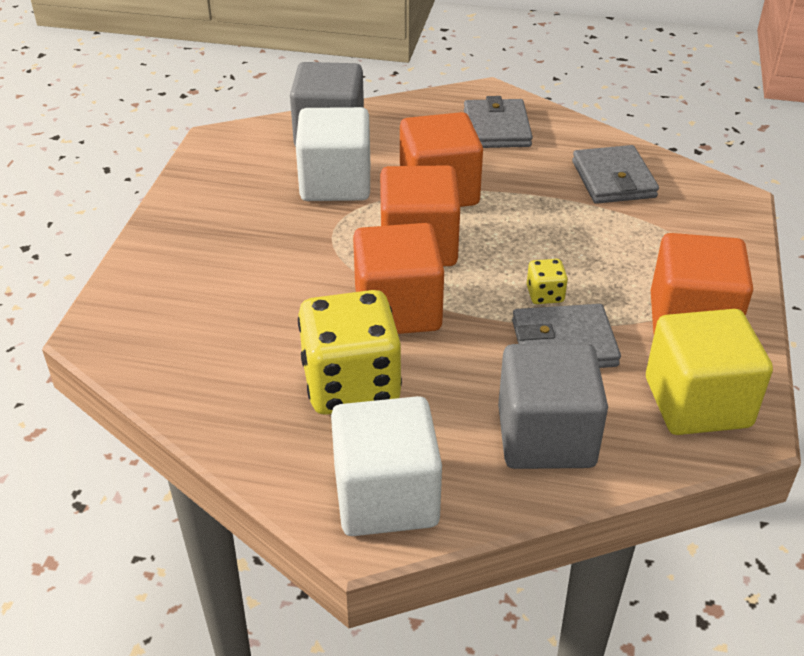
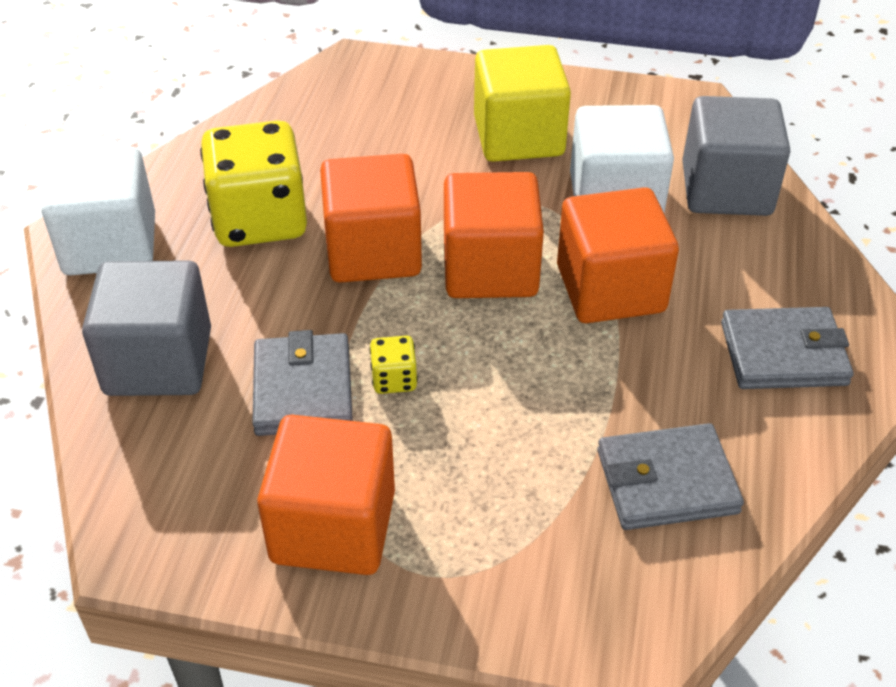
camera: 90 degrees right, 5 degrees up
(697, 402) = (183, 506): yellow cube -> yellow cube (518, 136)

